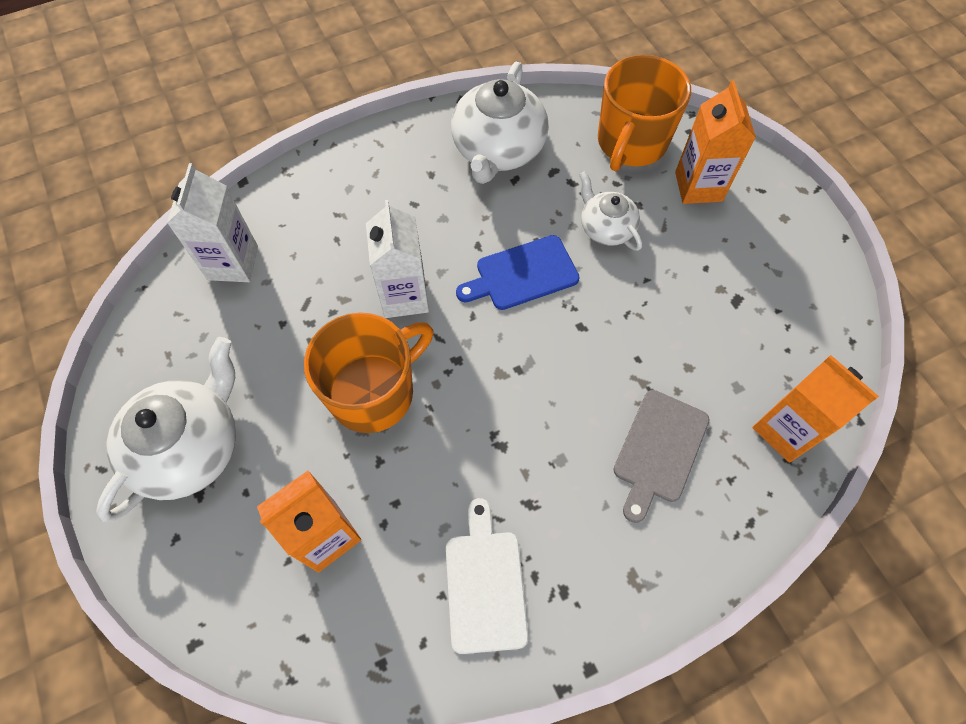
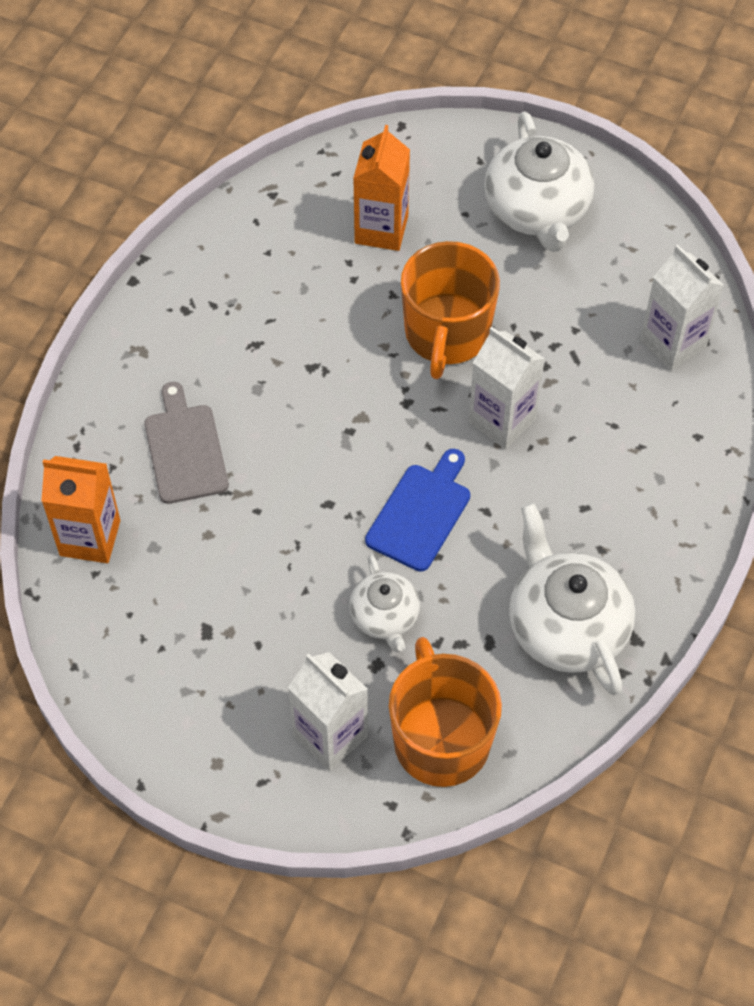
camera: 140 degrees right, 5 degrees down
(485, 584) = (244, 278): white cutting board -> none
(606, 228) = (385, 617): white teapot -> white teapot turned 60 degrees clockwise
(698, 186) = (330, 736): orange carton -> white carton

